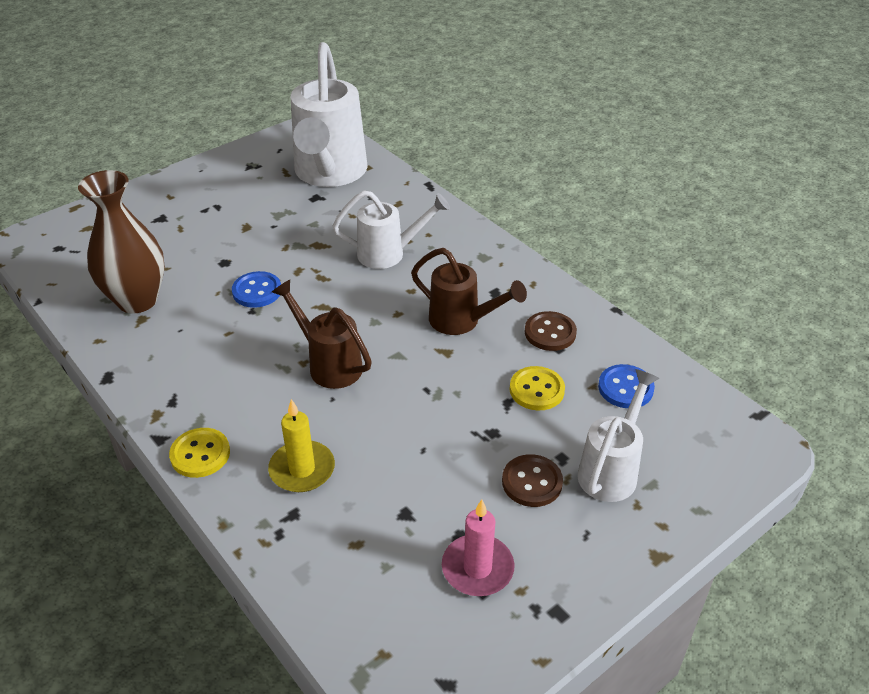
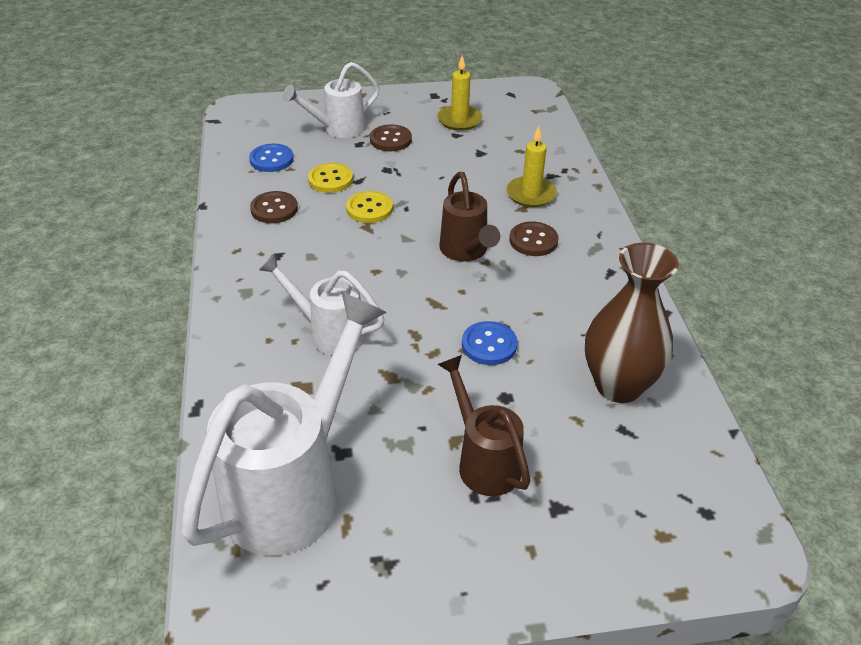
camera: 150 degrees left, 0 degrees up
(200, 454) = (600, 227): yellow button -> yellow button (369, 209)
(268, 405) = (533, 240): none -> brown button
(462, 321) = (330, 243): brown watering can -> brown watering can (483, 460)
(477, 568) = (459, 120): pink candle -> yellow candle

